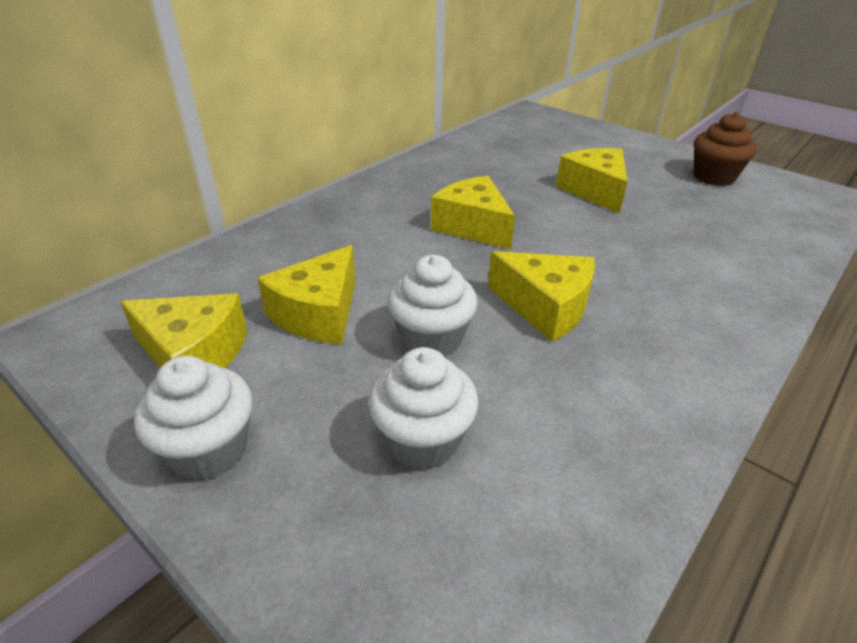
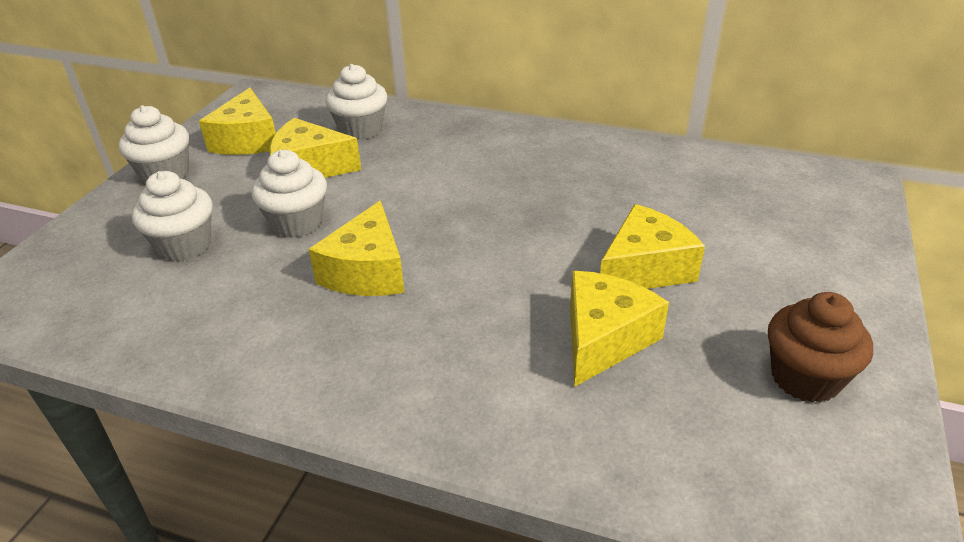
camera: 70 degrees right, 0 degrees up
(266, 266) = (361, 130): none -> white cupcake
(473, 227) = (489, 204): yellow cheese -> yellow cheese (604, 339)

